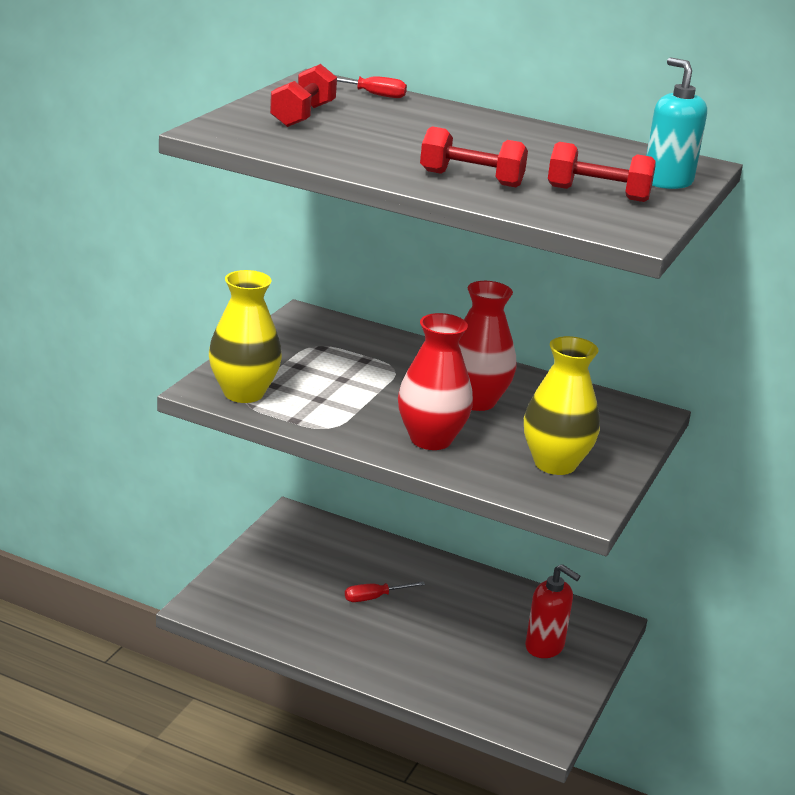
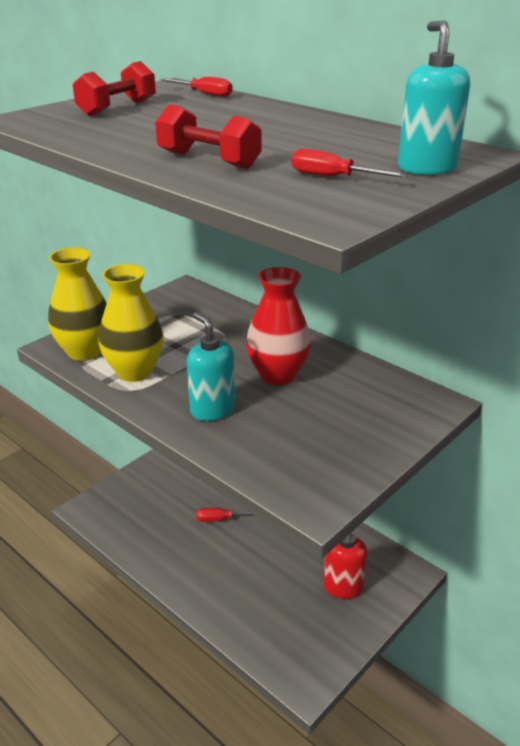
camera: 20 degrees right, 5 degrees up
(430, 439) = (212, 410): red vase -> turquoise soap dispenser
(545, 646) = (343, 587): red soap dispenser -> red soap dispenser turned 45 degrees clockwise
(555, 463) = (314, 447): yellow vase -> yellow vase (135, 372)
(598, 194) = (333, 177): red dumbbell -> red screwdriver

